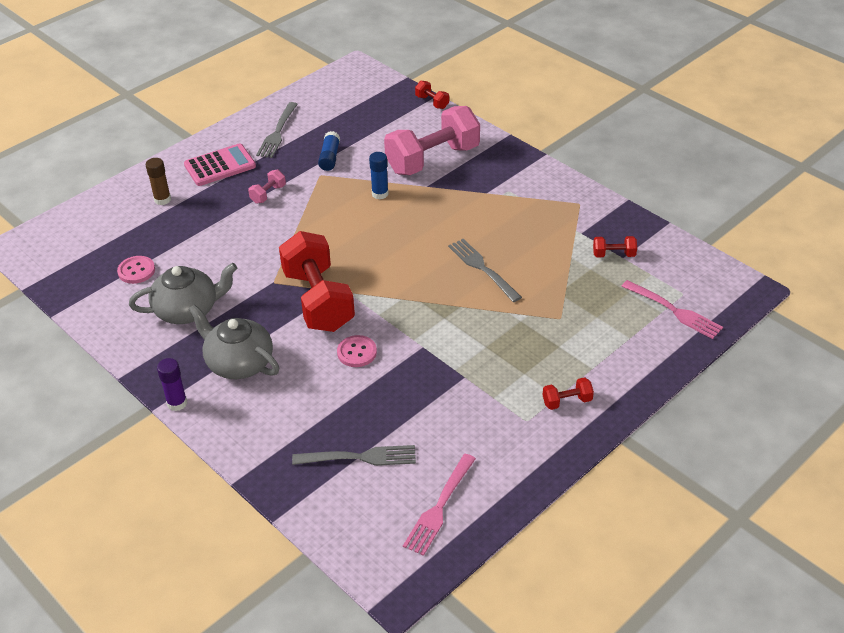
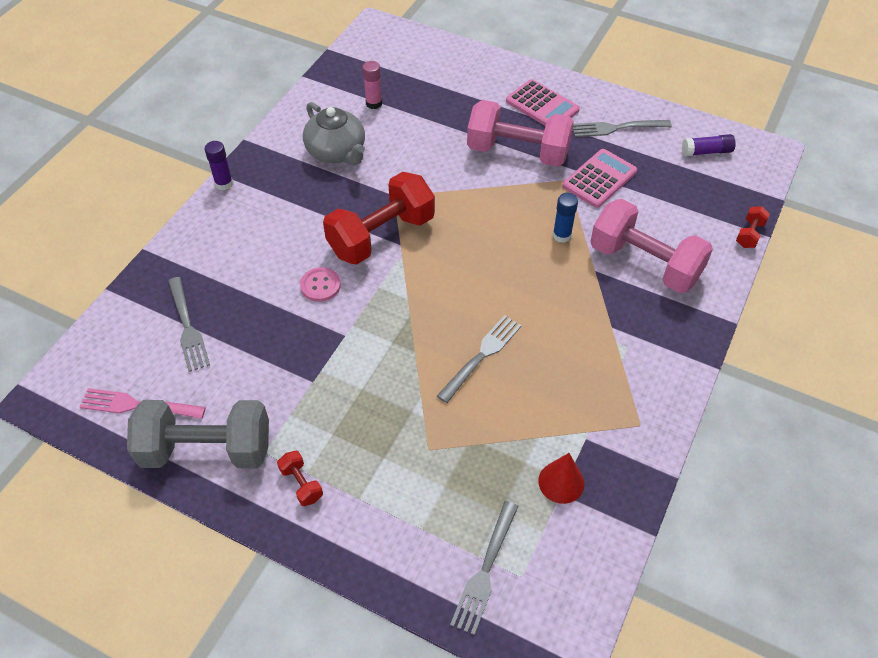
camera: 70 degrees right, 10 degrees up
(136, 271) = (374, 103): pink button -> pink glue stick
(162, 200) = (474, 86): brown glue stick -> none
(239, 363) = (282, 206): grey teapot -> none
(268, 194) = (518, 152): pink dumbbell -> pink dumbbell, size x2.43
(330, 157) = (599, 179): blue glue stick -> pink calculator
(335, 96) = (706, 152): none -> purple glue stick
(509, 460) = (207, 449): none -> grey dumbbell
(614, 254) = (561, 482): red dumbbell -> red cone
(674, 311) = (485, 570): pink fork -> grey fork

